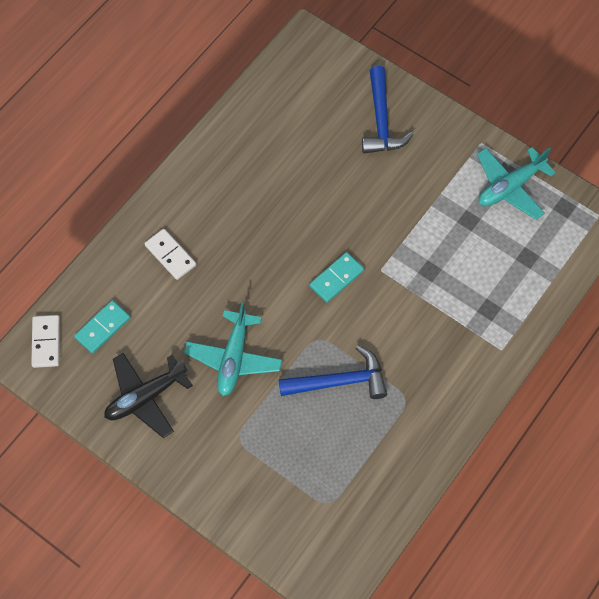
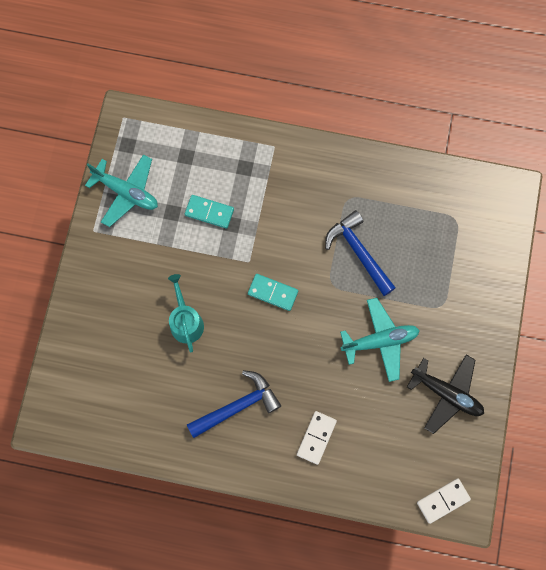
camera: 115 degrees left, 10 degrees up
(102, 327) = (407, 460): turquoise domino -> turquoise domino (209, 212)
(346, 188) = (186, 322): none -> turquoise watering can
(381, 120) = (106, 321): blue hammer -> blue hammer (237, 406)

